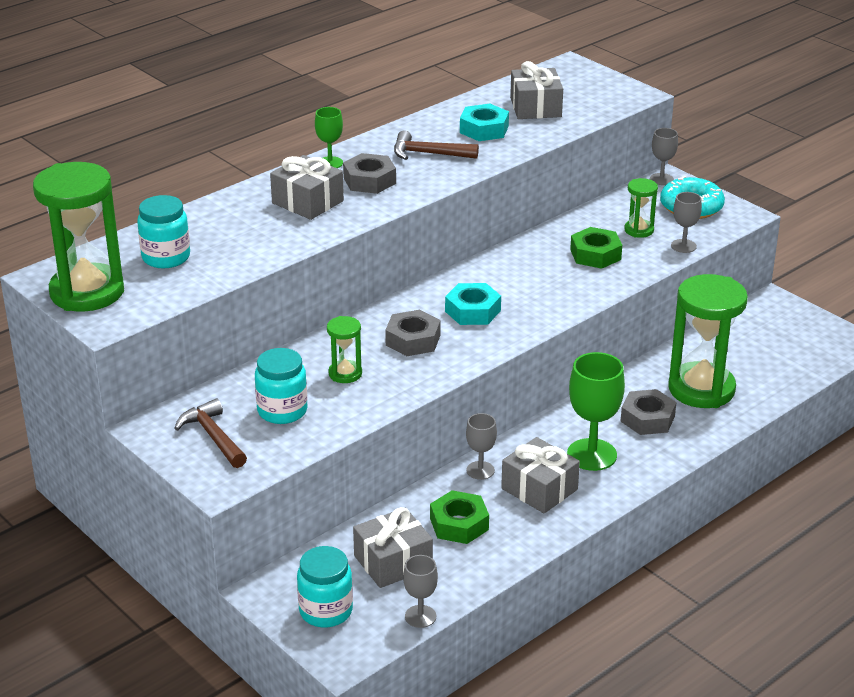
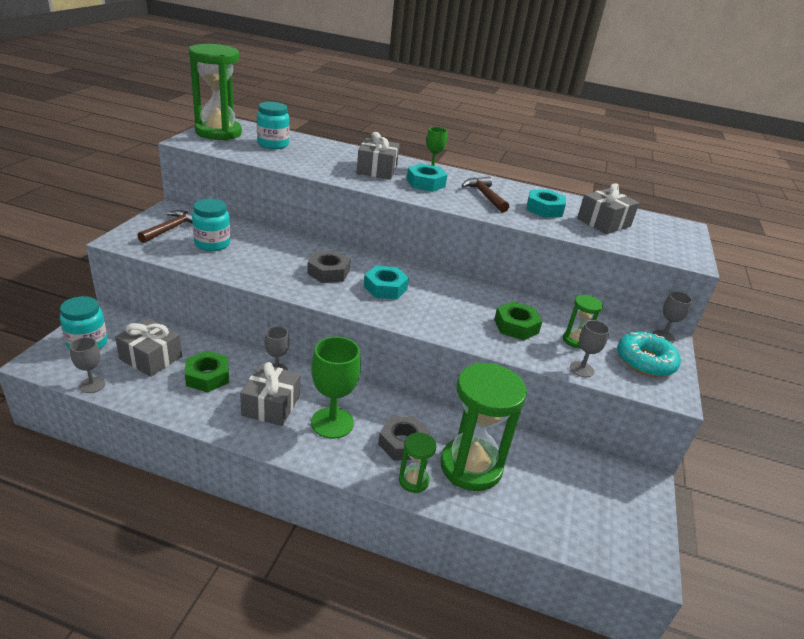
camera: 55 degrees right, 0 degrees up
(345, 374) = (269, 256): green hourglass -> green hourglass (413, 481)
(369, 180) = (425, 183): grey nut -> turquoise nut

